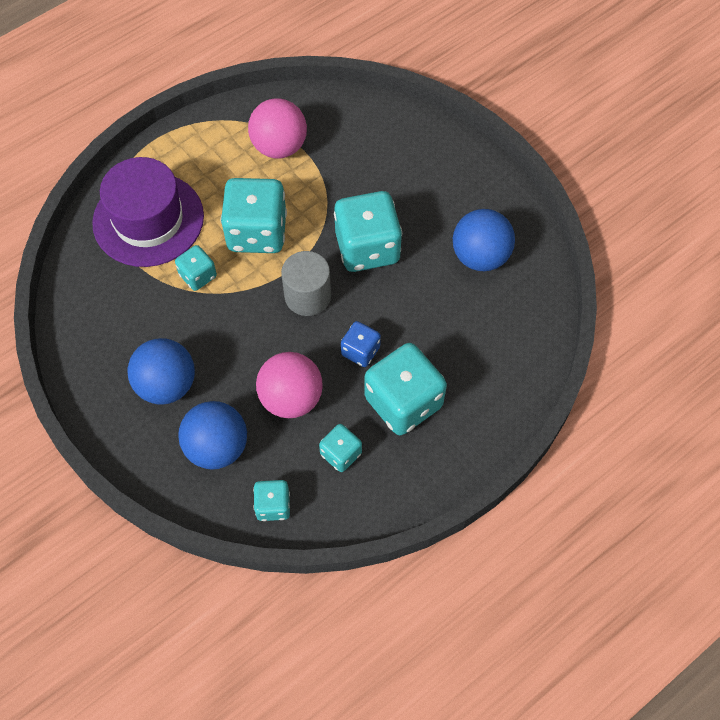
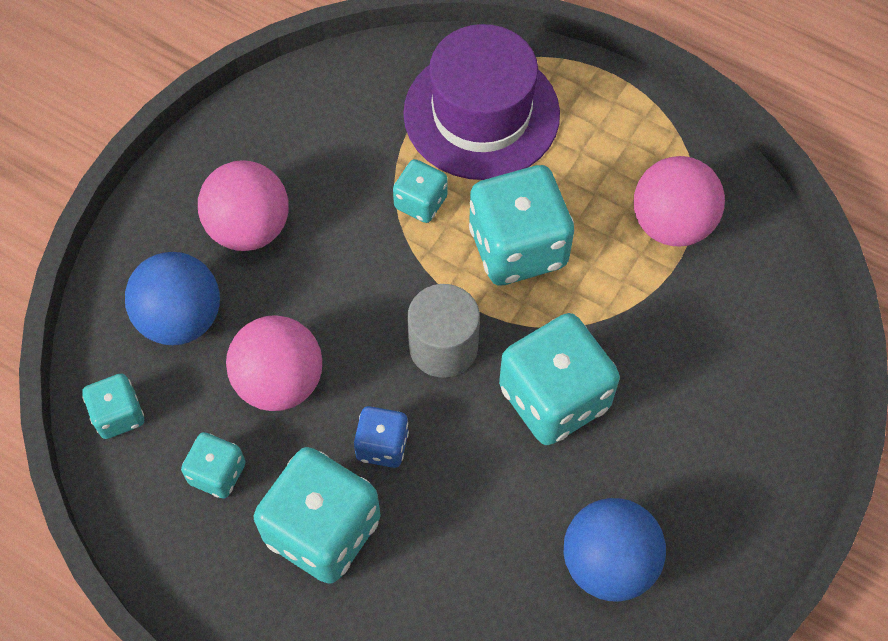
camera: 70 degrees right, 0 degrees up
(166, 385) = (249, 228): blue ball -> pink ball

